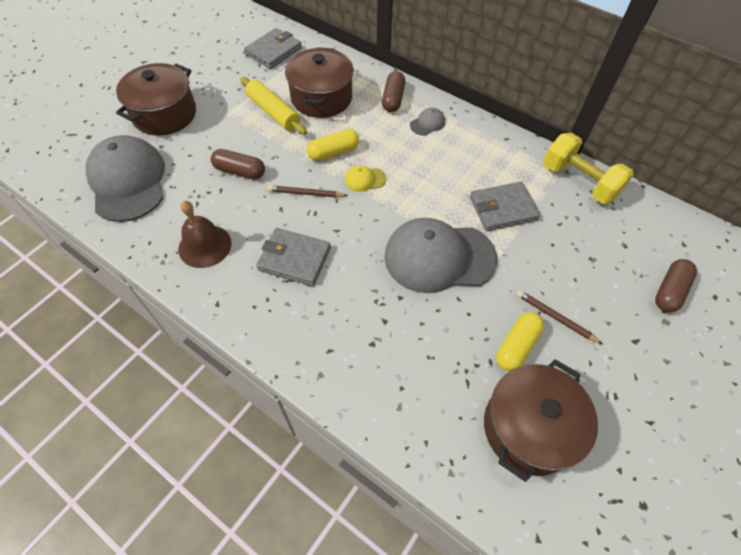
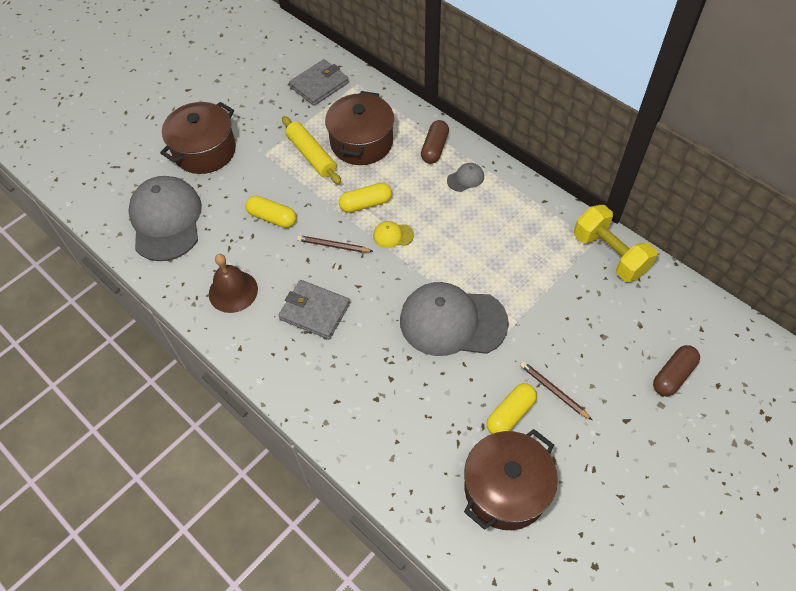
camera: 10 degrees right, 0 degrees up
(240, 171) = (272, 217): brown capsule -> yellow capsule
(503, 209) = (525, 277): grey wallet -> none

